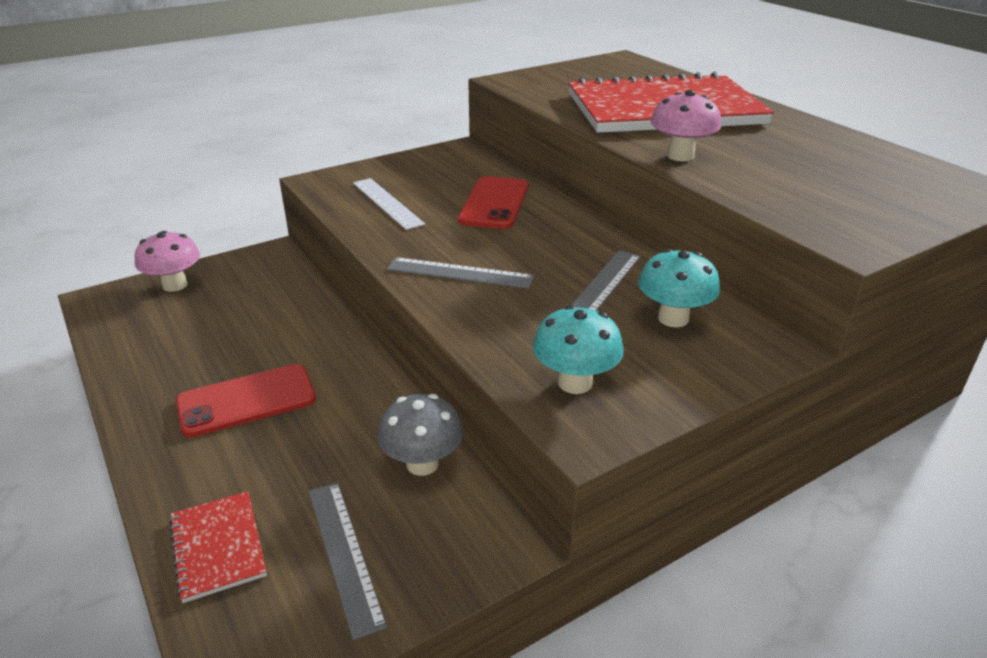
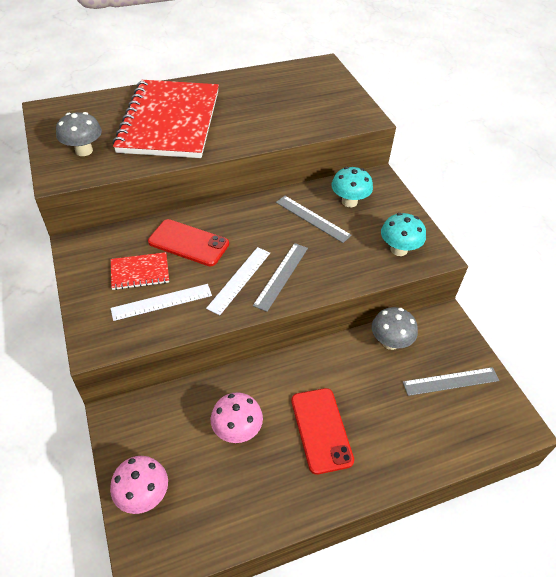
camera: 80 degrees left, 15 degrees up
(218, 547) = (445, 439): red notebook -> red notebook (140, 272)
(440, 244) = (239, 279): none -> white ruler
(561, 82) = (84, 151): none -> grey mushroom
(680, 156) = (250, 136): pink mushroom -> pink mushroom (237, 430)

